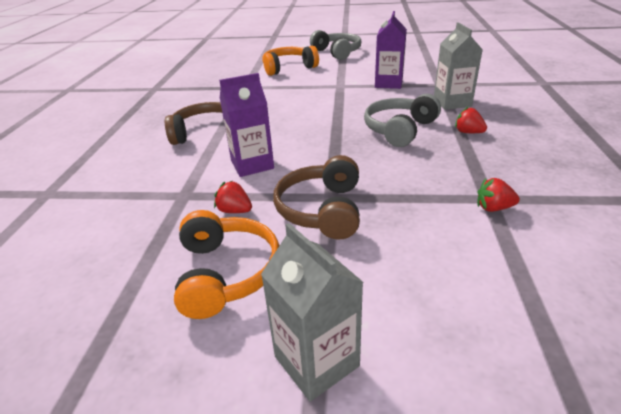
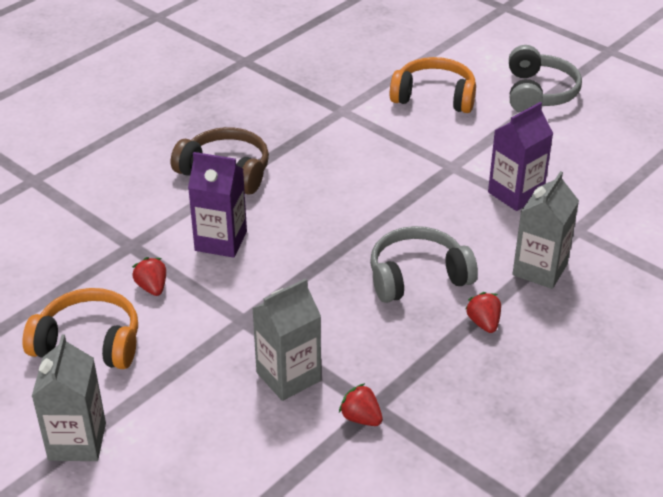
camera: 35 degrees right, 5 degrees up
(226, 273) = (89, 343): orange headphones -> orange headphones turned 105 degrees counterclockwise
(322, 210) = (219, 329): brown headphones -> none
(412, 211) = (288, 376): none -> grey carton

